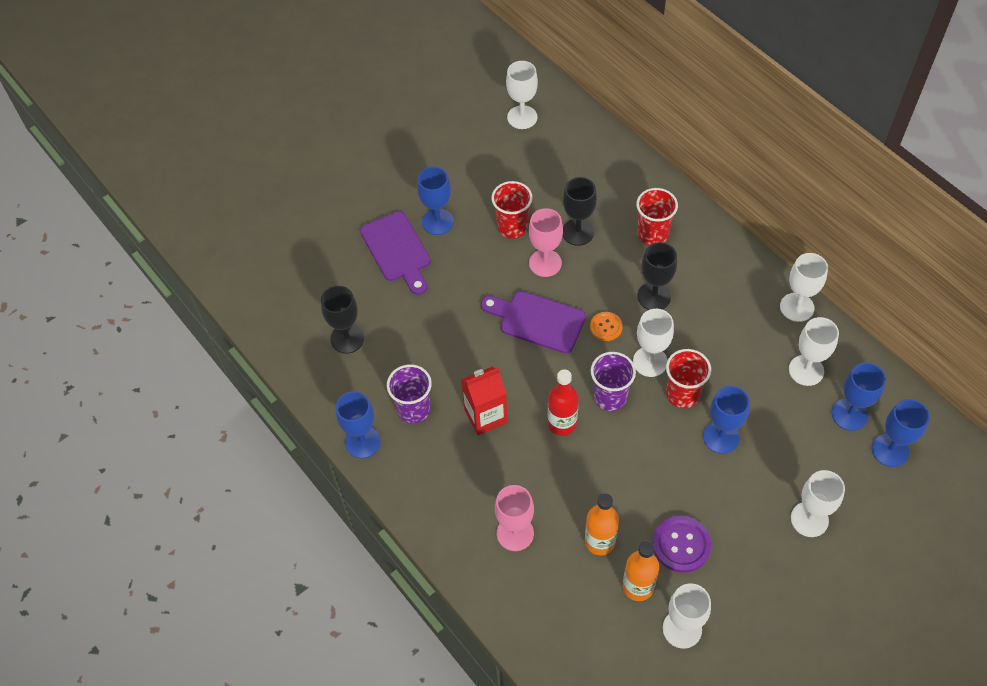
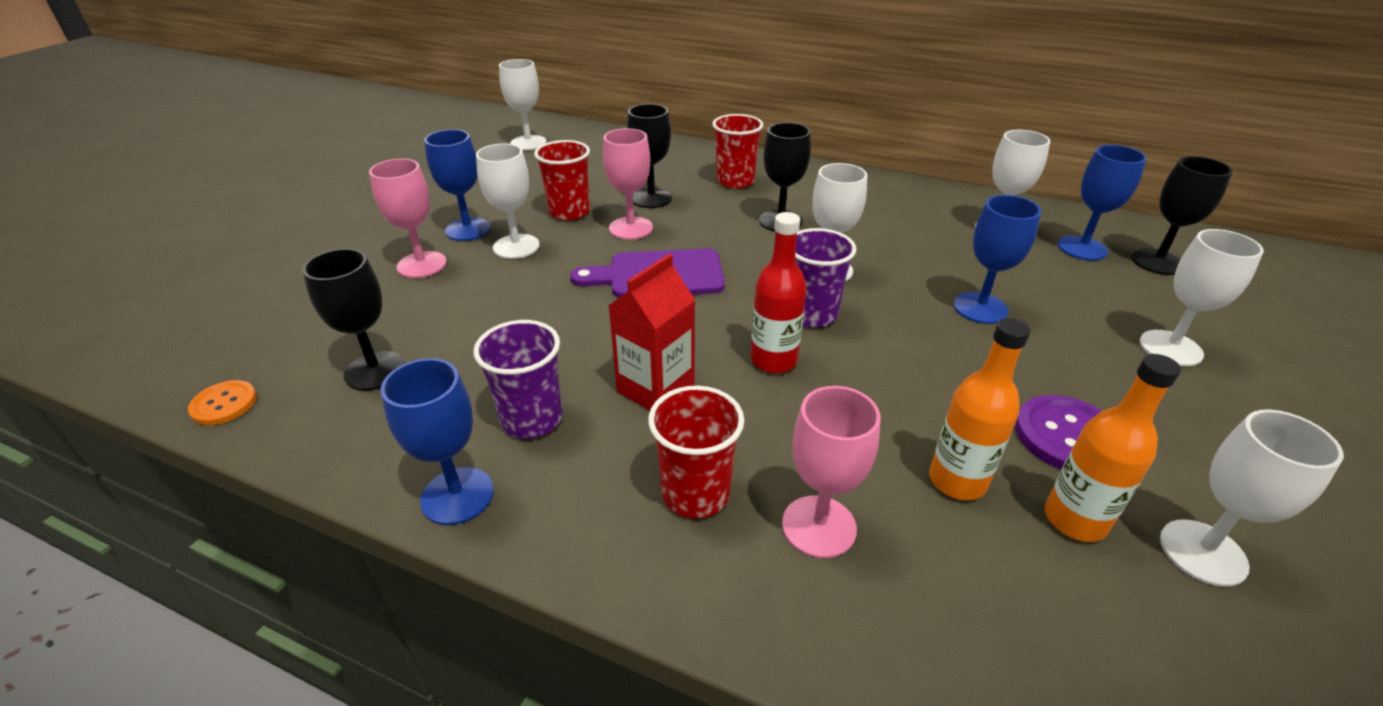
camera: 30 degrees left, 20 degrees down
(397, 250) = (422, 265): purple cutting board -> pink goblet
(606, 327) = (749, 257): orange button -> orange button (224, 404)
(682, 394) = (894, 285): red cup -> red cup (695, 493)
(797, 307) = (932, 192): white goblet -> white goblet (516, 246)
(890, 450) = (1157, 262): blue goblet -> black goblet

